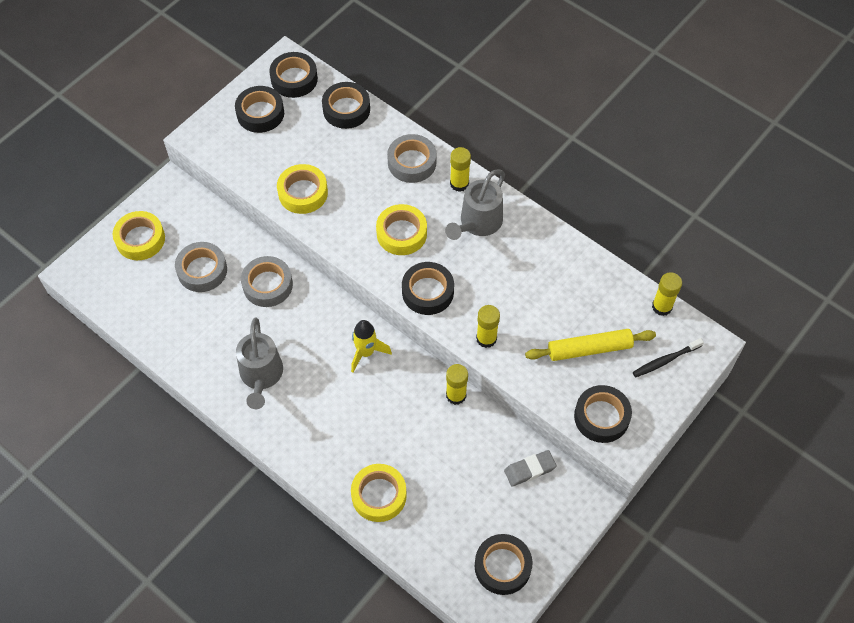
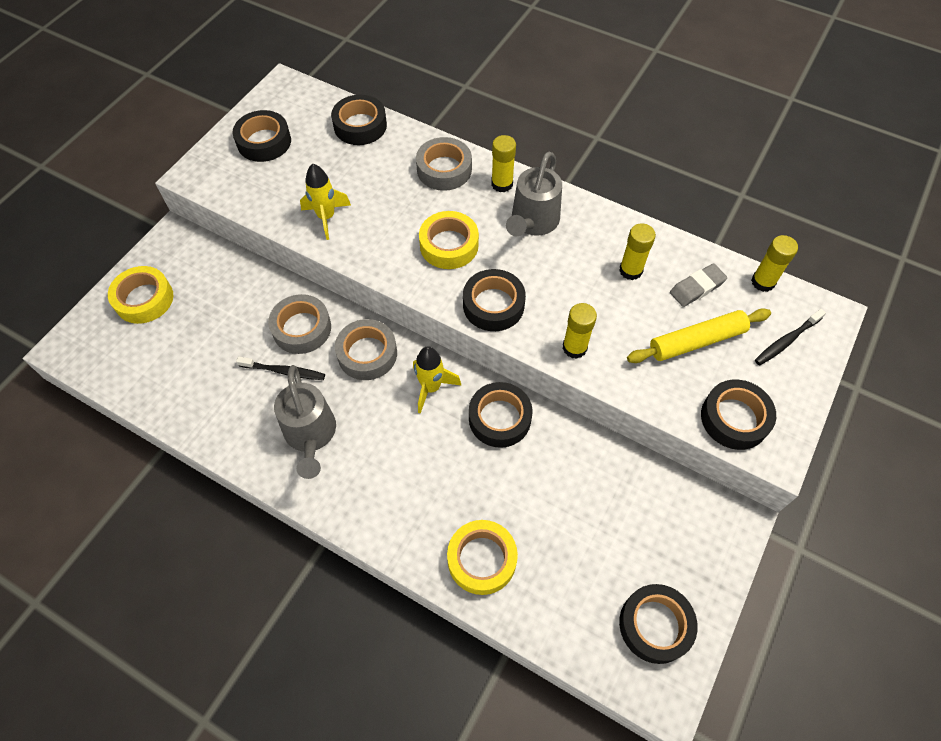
camera: 10 degrees left, 0 degrees up
(202, 270) = (222, 323): grey tape -> grey tape (367, 354)
(247, 320) = (284, 371): none -> black toothbrush
(294, 79) = (296, 103): black tape -> black tape (499, 418)
(303, 193) = (326, 217): yellow tape -> yellow rocket
(456, 395) = (547, 420): yellow glue stick -> yellow glue stick (630, 270)
(529, 469) = (655, 495): grey eraser -> grey eraser (697, 287)

